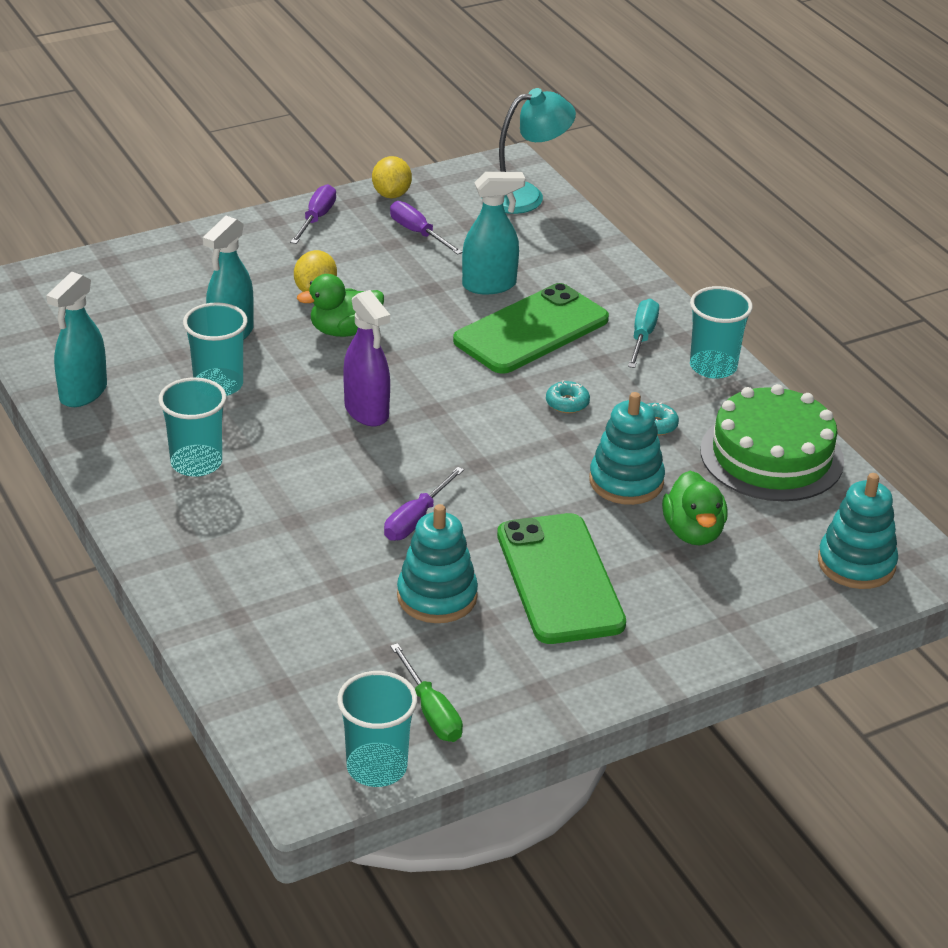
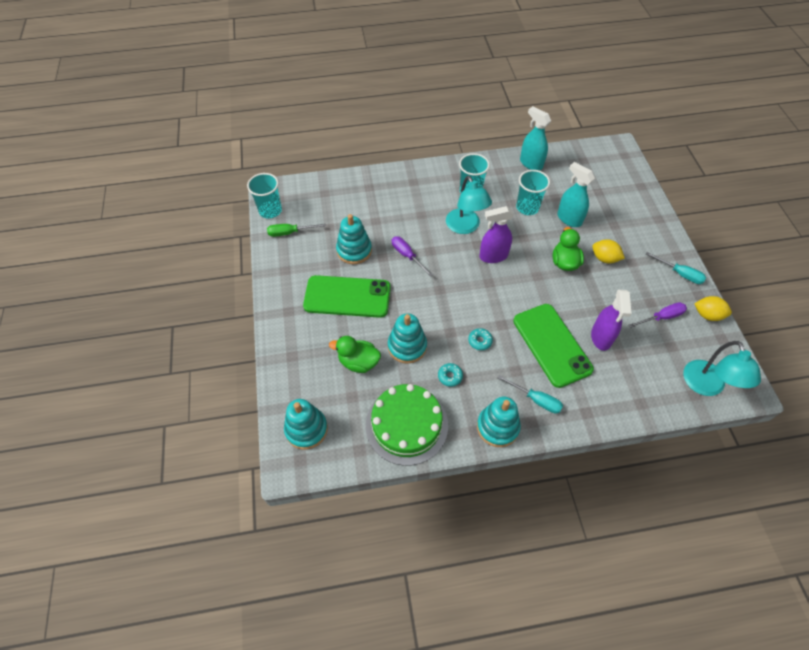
camera: 110 degrees right, 20 degrees up
(304, 455) = (465, 227): none -> turquoise lamp
(316, 218) = (680, 274): purple screwdriver -> turquoise screwdriver
(489, 285) = (601, 337): turquoise spray bottle -> purple spray bottle
(713, 367) = (497, 427): turquoise cup -> turquoise stacking toy

